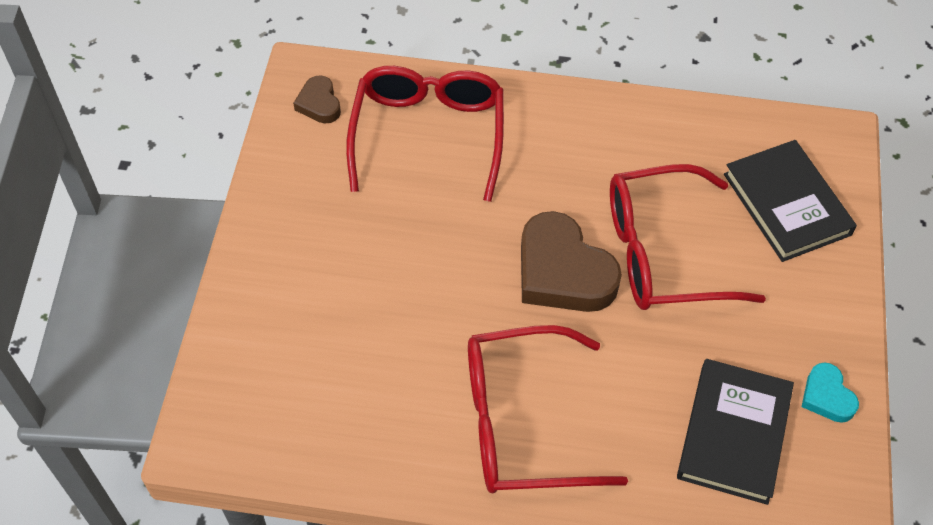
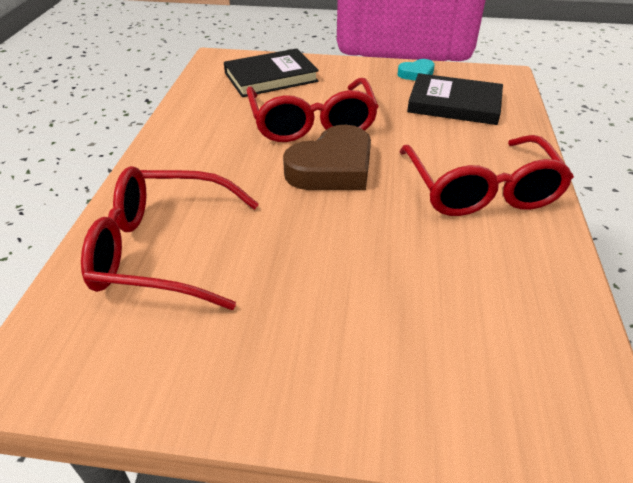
camera: 90 degrees left, 15 degrees down
(319, 103) = (82, 352): brown heart -> none

